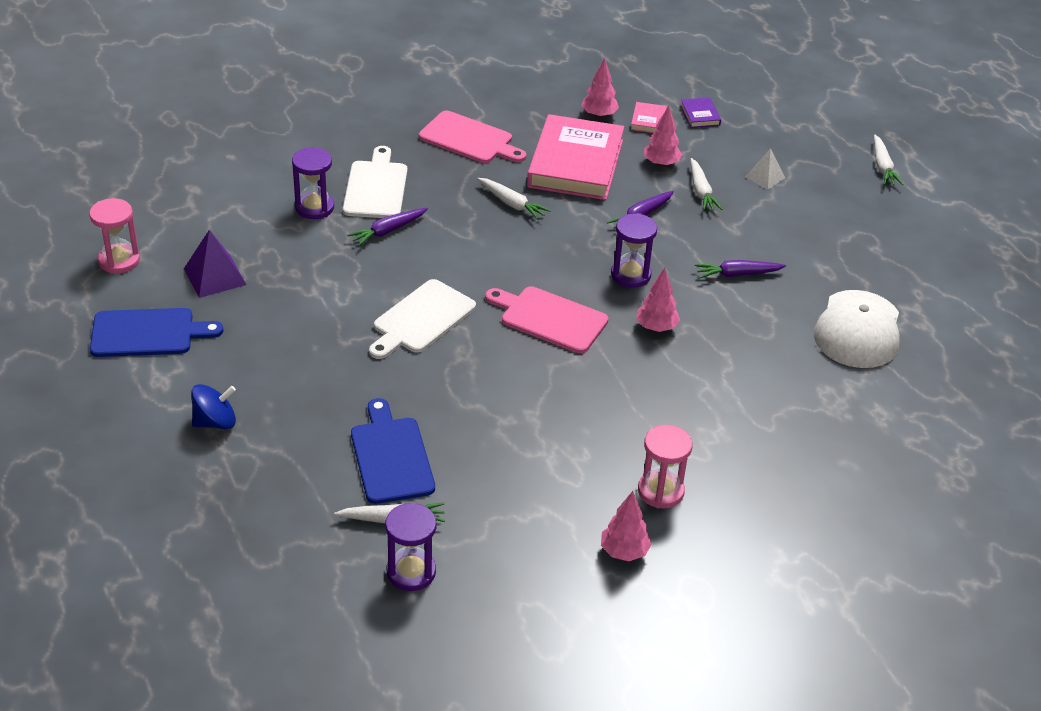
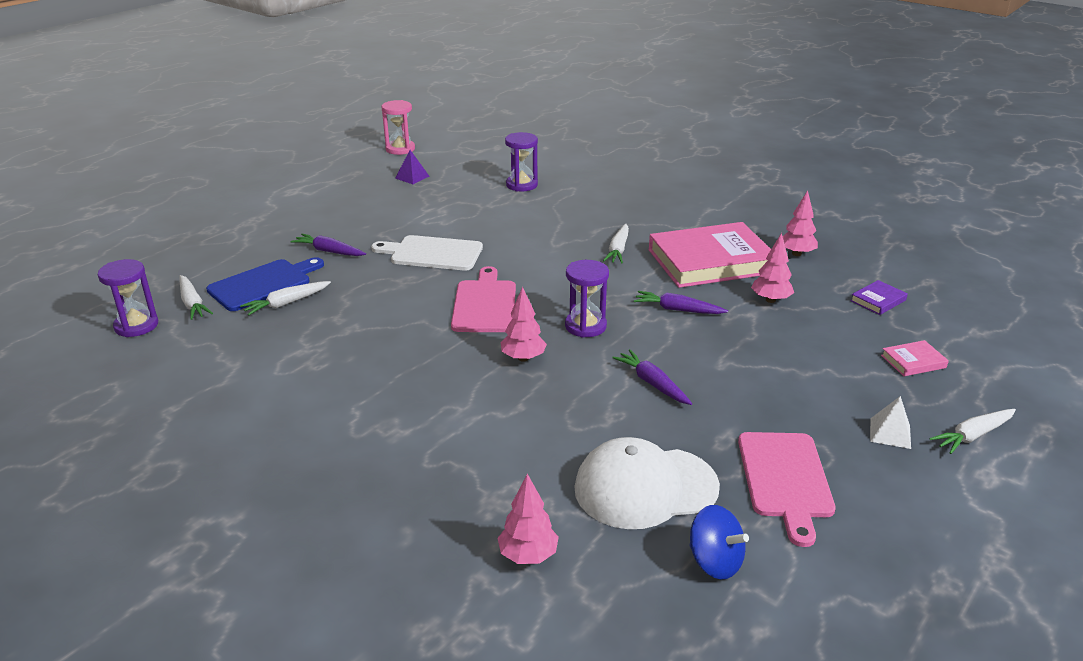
camera: 65 degrees right, 10 degrees down
(148, 333) = (336, 175): blue cutting board -> none
(215, 276) = (412, 177): purple pyramid -> purple pyramid, size x0.65
(215, 422) = (262, 217): blue spinning top -> blue spinning top (714, 561)
(376, 187) = (571, 197): white cutting board -> none
(388, 231) = (524, 214): purple carrot -> purple carrot (329, 251)
(469, 139) = (679, 212): pink cutting board -> pink cutting board (785, 479)
(624, 552) = (198, 418): pink tree -> pink tree (528, 555)
(648, 121) = (826, 277): pink book -> pink book (913, 361)
(660, 491) = (291, 418): pink hourglass -> none
(701, 191) = (757, 331): white carrot -> white carrot (286, 303)
(765, 177) = (833, 361): white pyramid -> white pyramid (890, 433)

